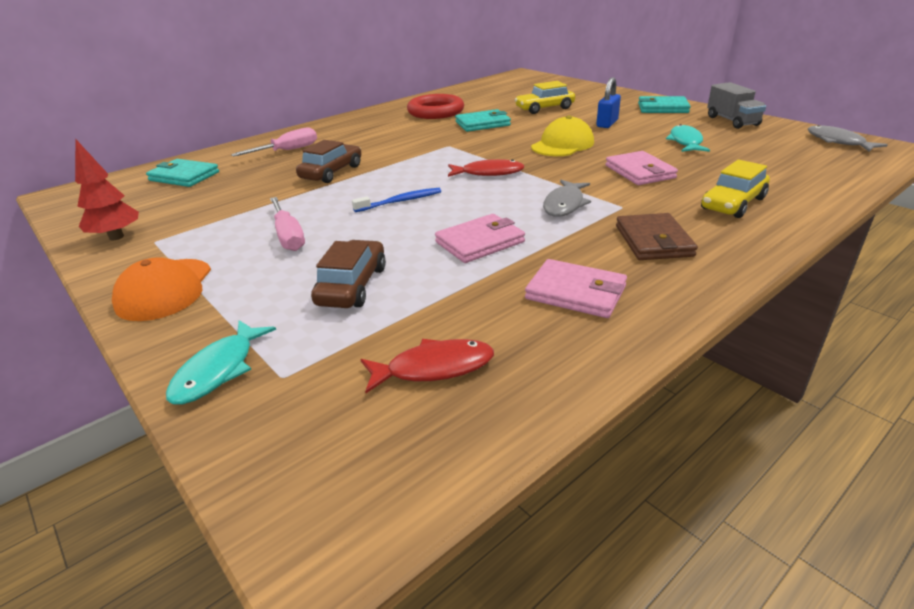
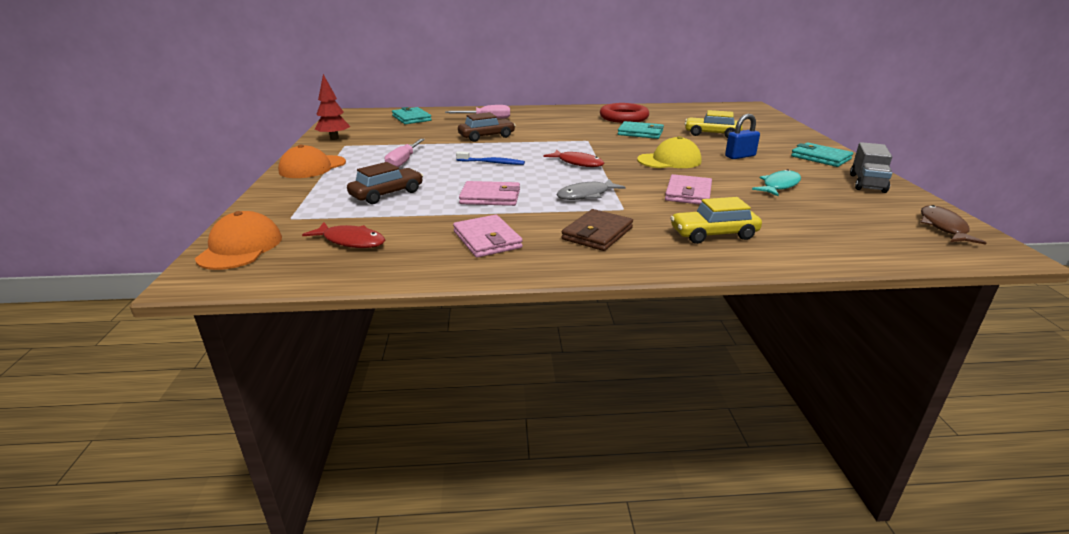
camera: 35 degrees right, 5 degrees down
(218, 370) = (274, 206): turquoise fish -> none
(294, 459) = (240, 247): none -> orange cap
(838, 141) = (943, 227): grey fish -> brown fish

